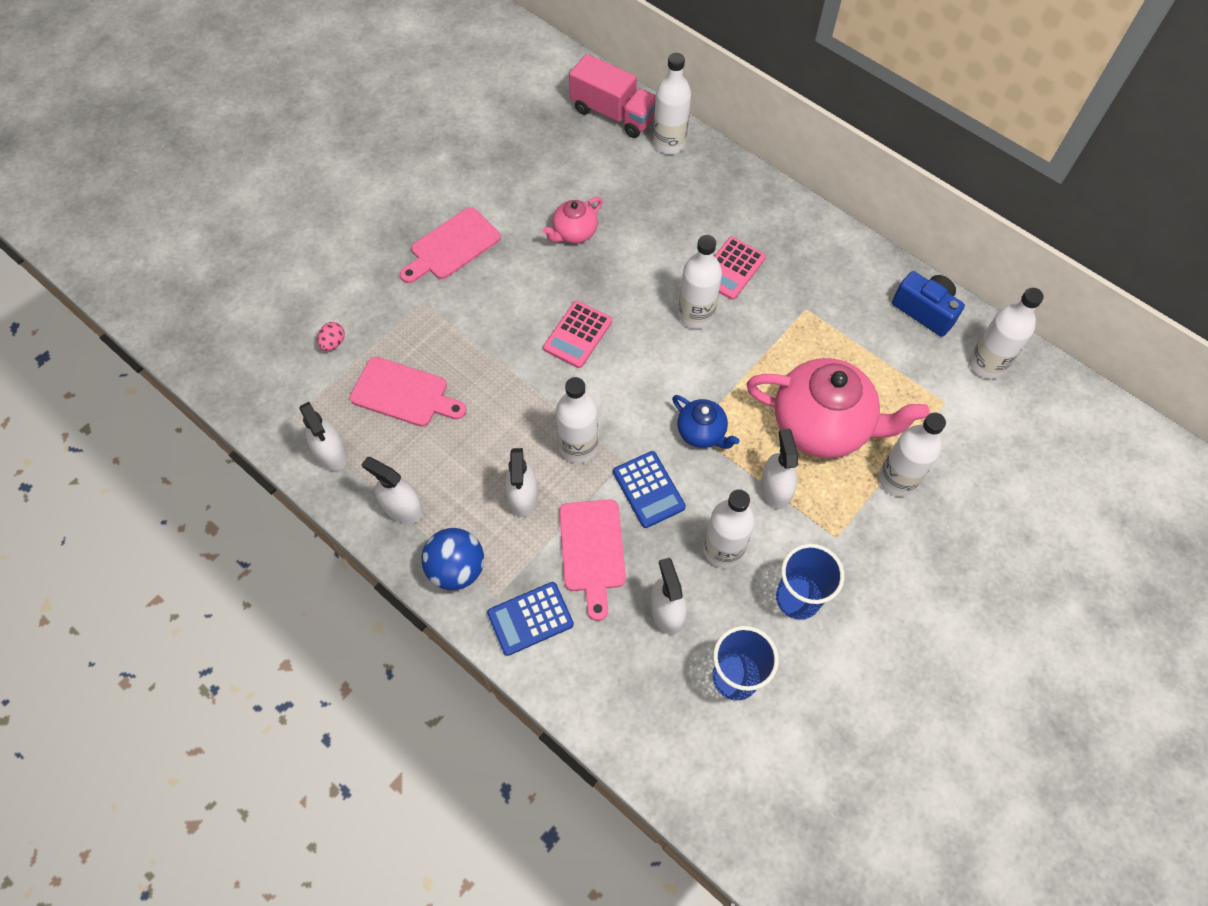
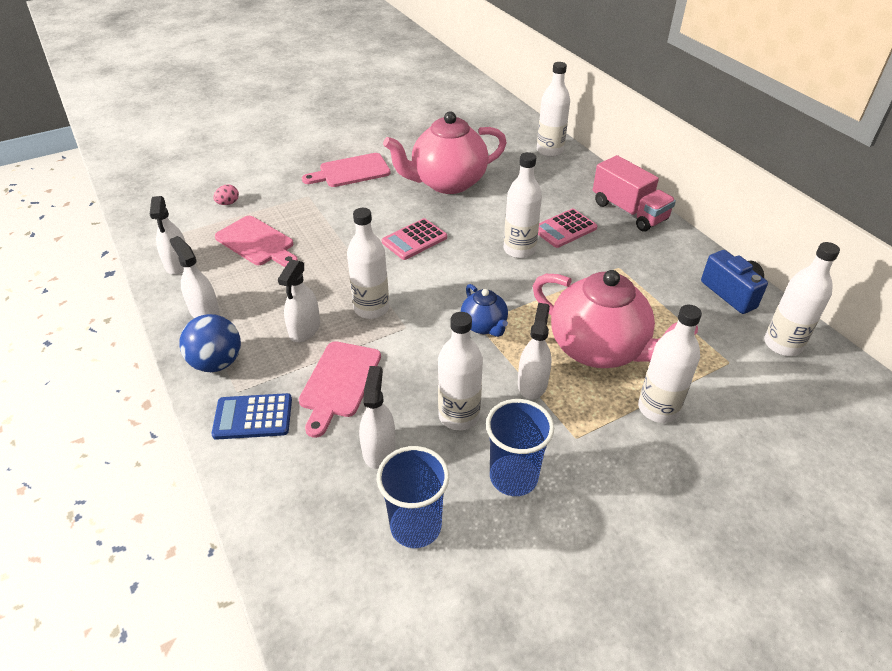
camera: 20 degrees right, 20 degrees down
(574, 233) = (447, 183): pink teapot -> pink teapot, size x2.03
(613, 113) = (515, 128): pink truck -> pink truck (629, 211)
(648, 489) = (414, 353): blue calculator -> none

